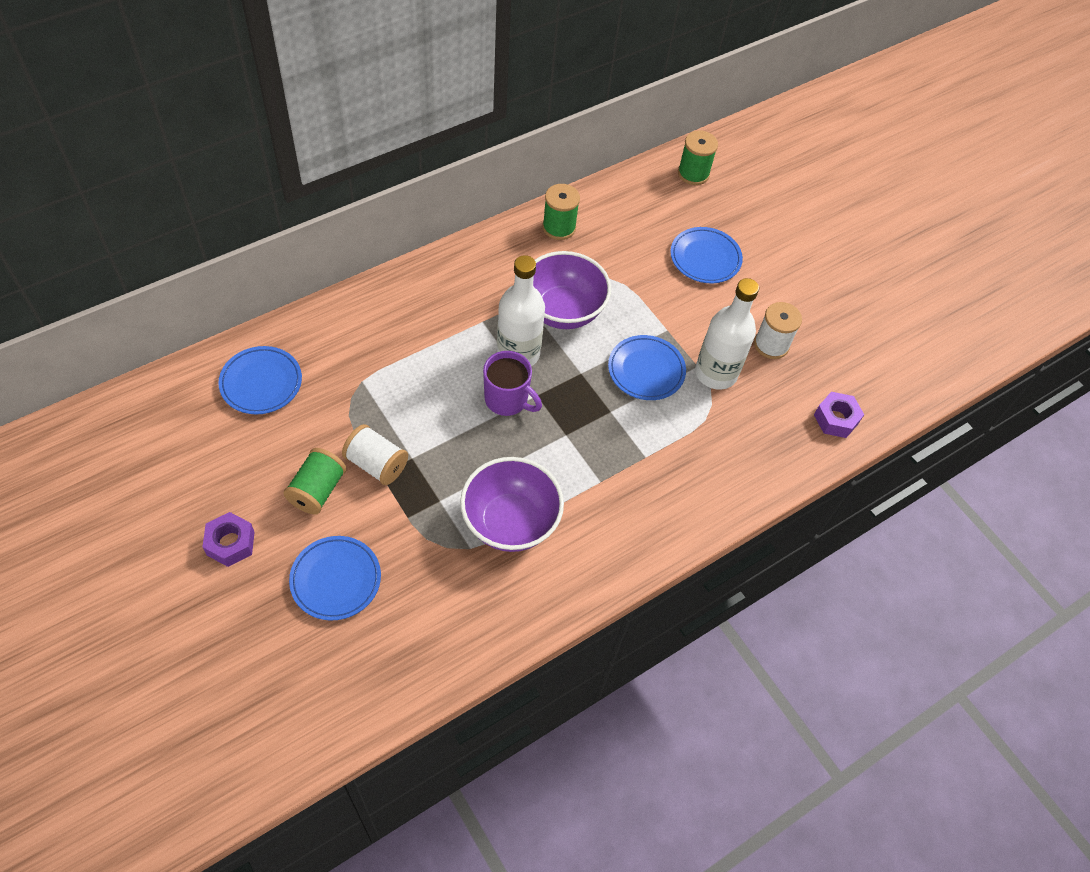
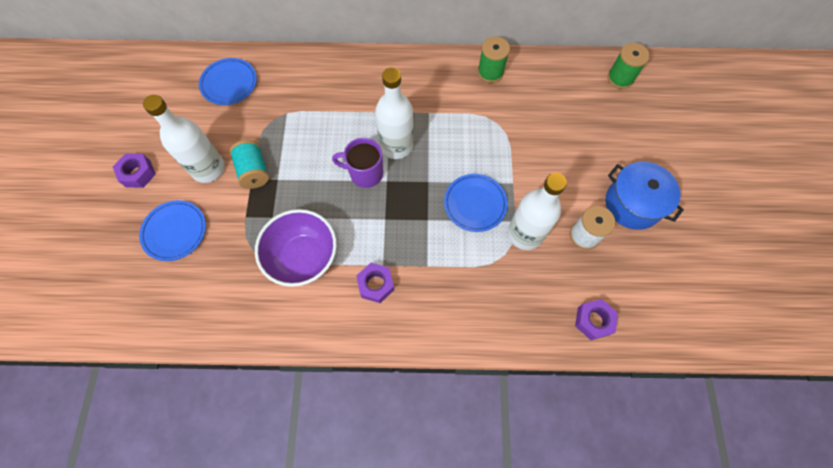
camera: 40 degrees right, 10 degrees up
(317, 490) = (208, 168): green spool -> white bottle
(376, 464) = (254, 171): white spool -> turquoise spool
(507, 400) = (365, 173): purple mug -> purple mug turned 120 degrees clockwise
(563, 311) = (448, 131): purple bowl -> none
(608, 504) = (376, 284): none -> purple nut
(705, 258) = (582, 145): blue plate -> none
(792, 292) = (632, 204): none -> blue pot

